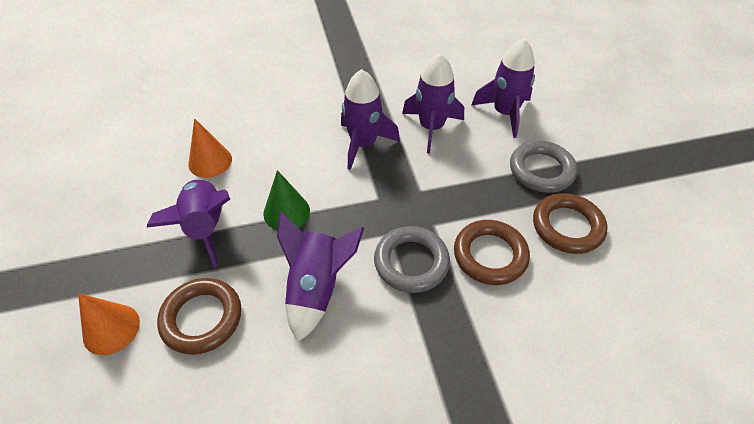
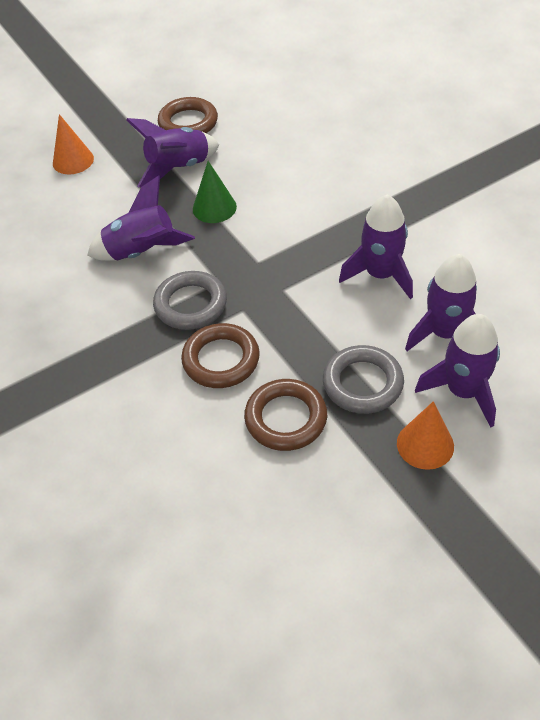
camera: 75 degrees right, 0 degrees up
(202, 318) = (94, 200): brown ring -> brown ring (188, 123)
(210, 161) = (250, 142): orange cone -> orange cone (425, 444)
(363, 144) = (325, 230): purple rocket -> purple rocket (462, 391)

